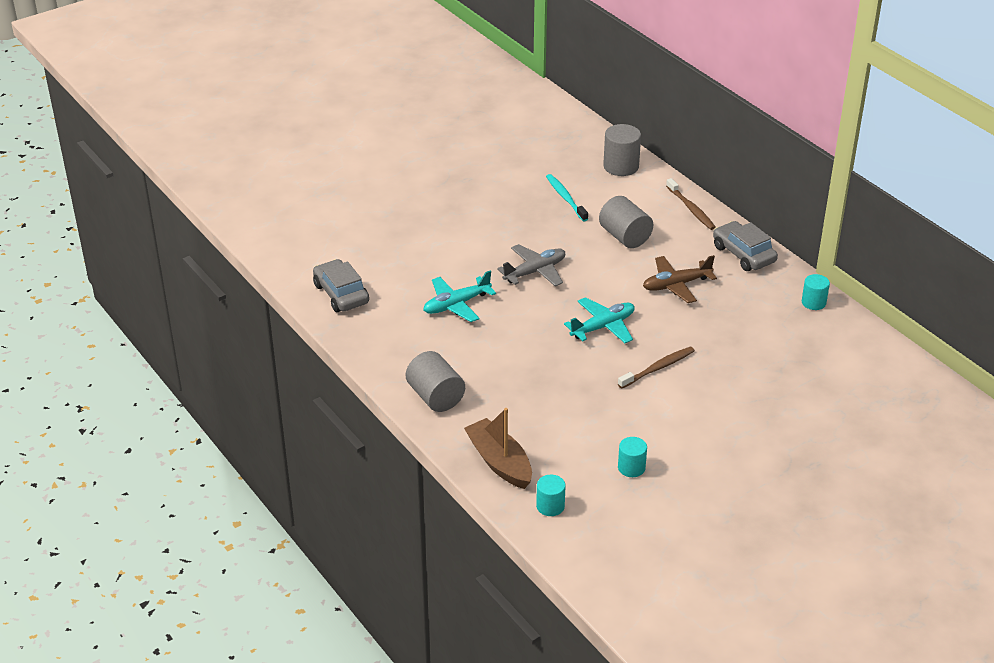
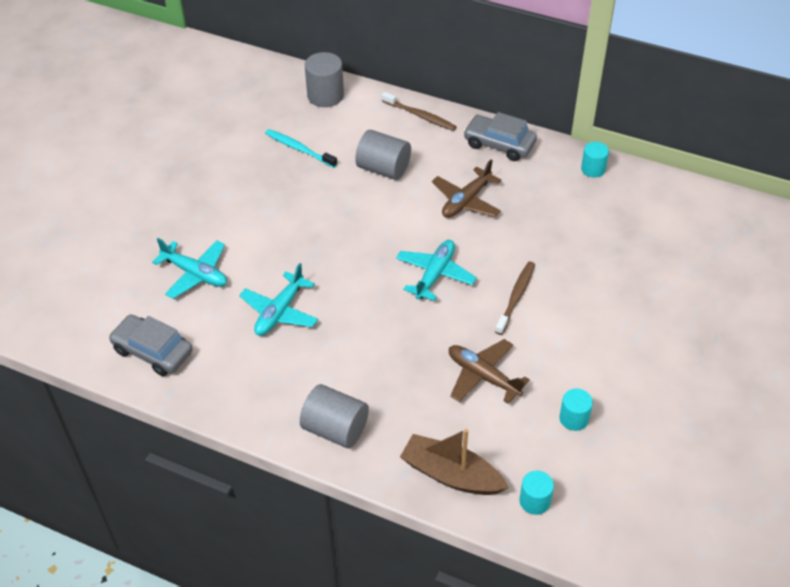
camera: 30 degrees left, 10 degrees up
(412, 255) = (195, 274): none -> turquoise plane
(535, 272) = (328, 241): grey plane -> none
(581, 410) = (483, 376): none -> brown plane

